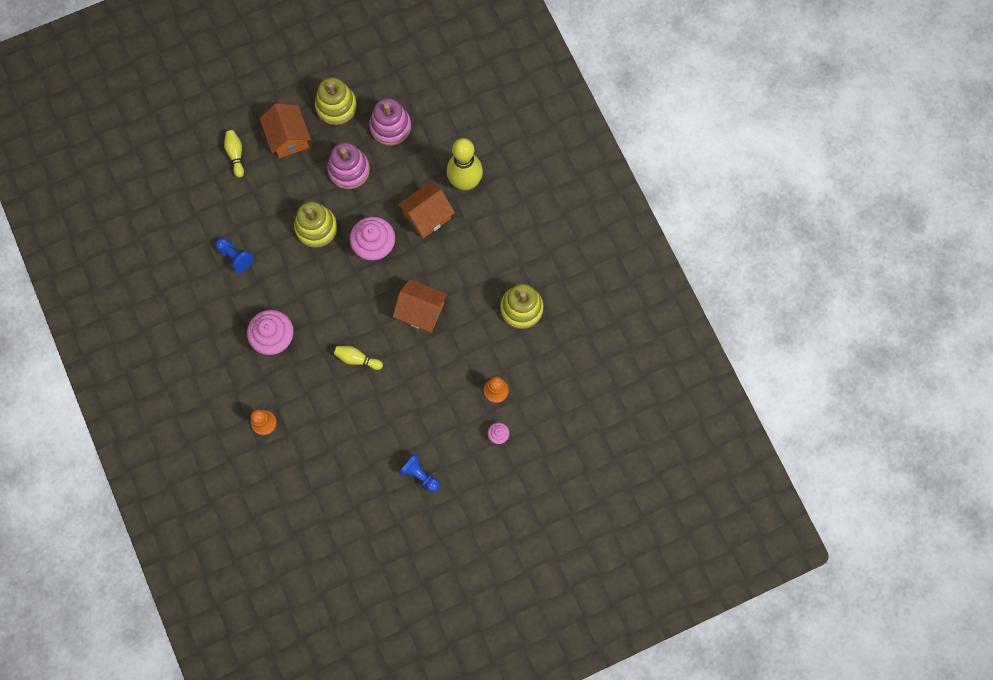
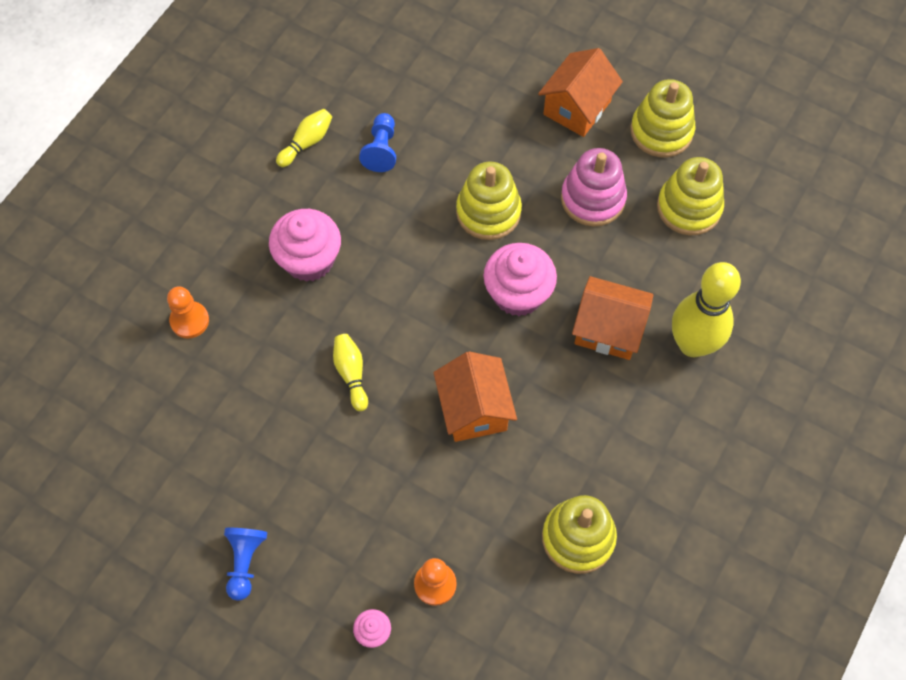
camera: 55 degrees right, 10 degrees down
(236, 155) = (509, 68): yellow bowling pin -> yellow bowling pin (307, 143)
(390, 126) = (689, 207): pink stacking toy -> yellow stacking toy

